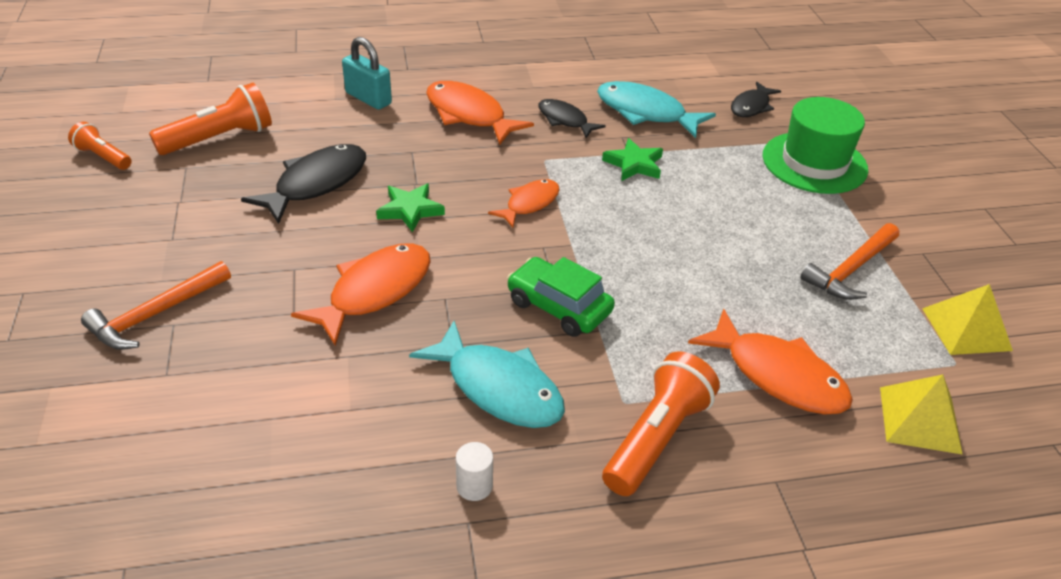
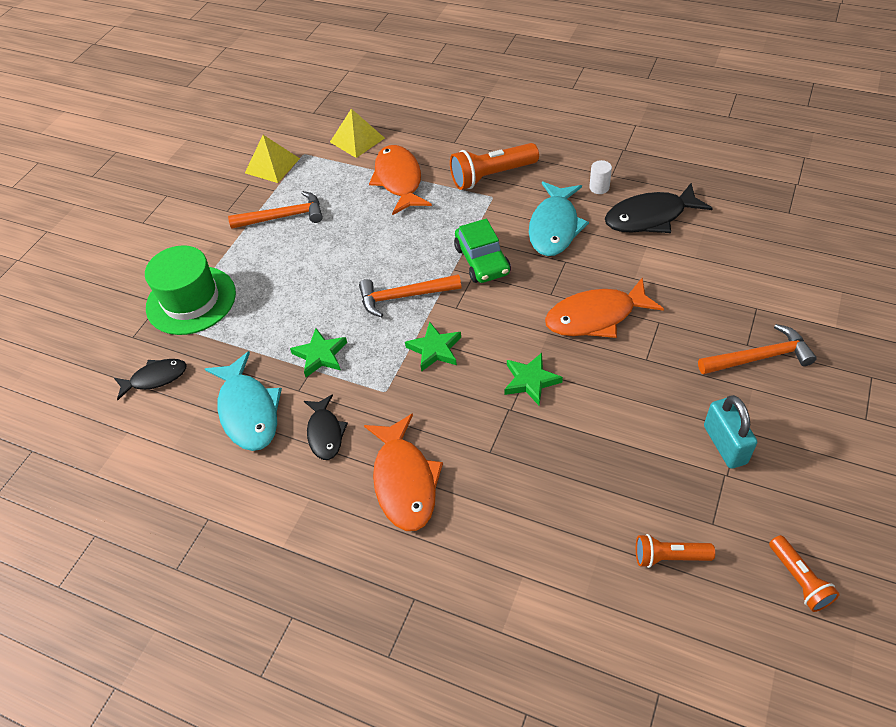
camera: 140 degrees left, 10 degrees up
(219, 138) = (669, 557): orange flashlight -> orange flashlight, size x0.59
(316, 183) = (595, 445): black fish -> black fish (650, 217)
(368, 98) = (487, 558): turquoise padlock -> turquoise padlock (725, 444)
(499, 388) = (555, 227): turquoise fish -> turquoise fish turned 150 degrees counterclockwise
(529, 203) = (435, 349): orange fish -> green star
(610, 237) = (404, 296): none -> orange hammer

